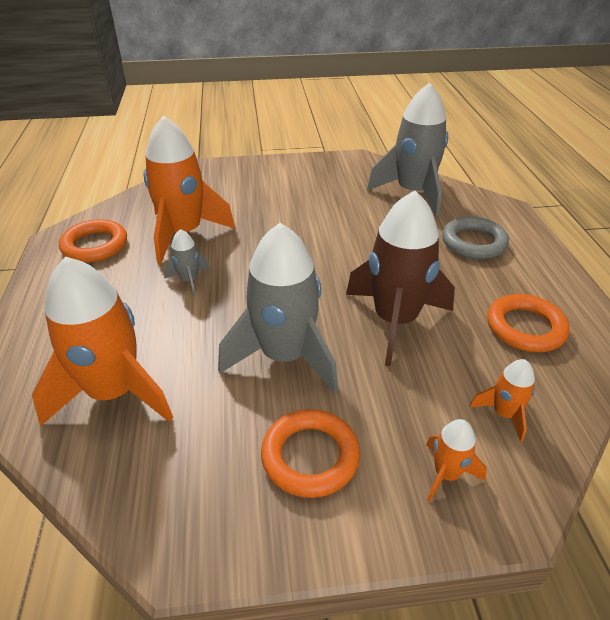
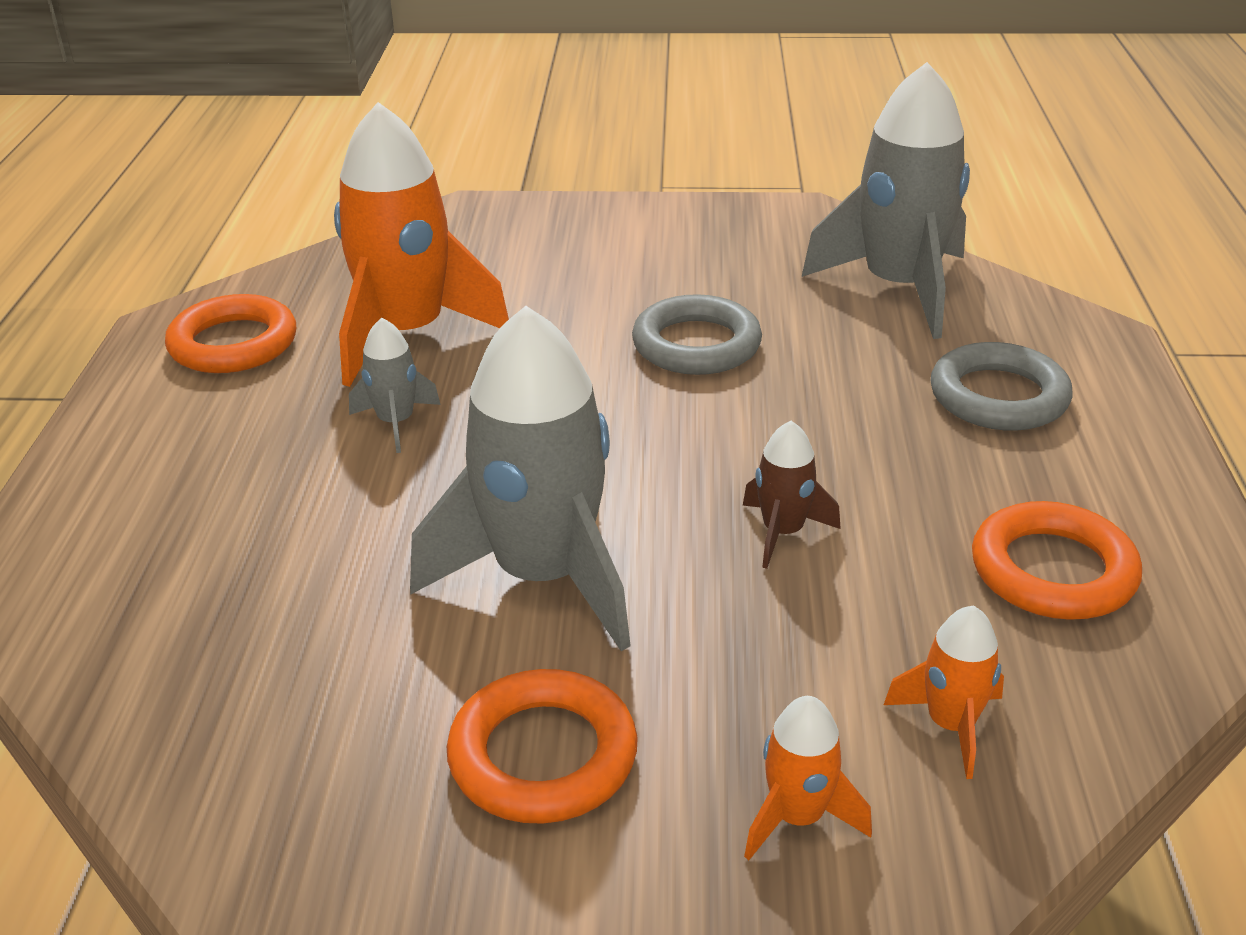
camera: 10 degrees right, 5 degrees down
(114, 392) = (210, 606): orange rocket -> none
(327, 228) = (696, 345): none -> grey ring
(395, 320) = (782, 532): brown rocket -> brown rocket, size x0.46

